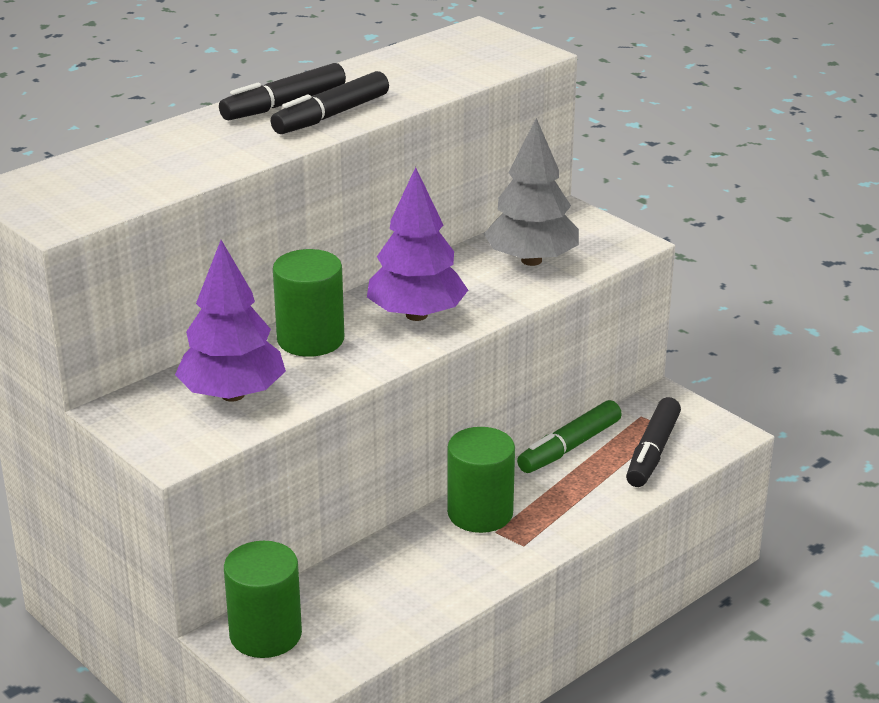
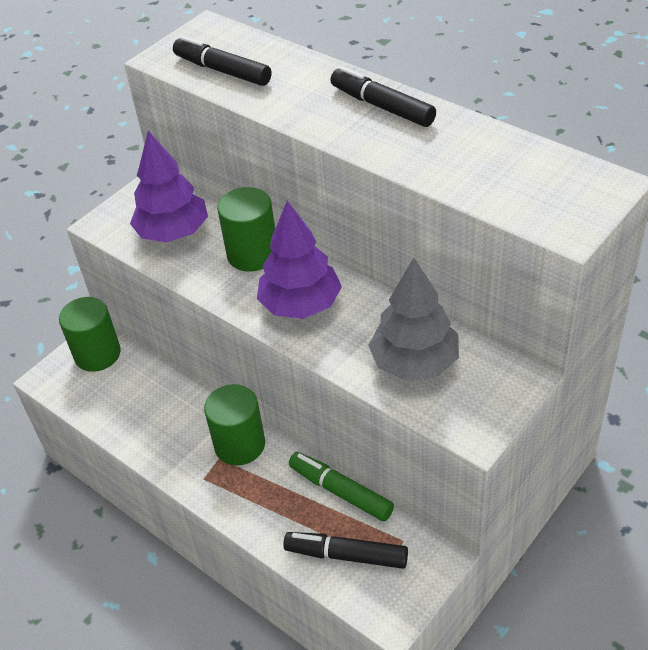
camera: 85 degrees right, 15 degrees up
(331, 115) = (368, 134): black marker -> black marker (222, 70)

